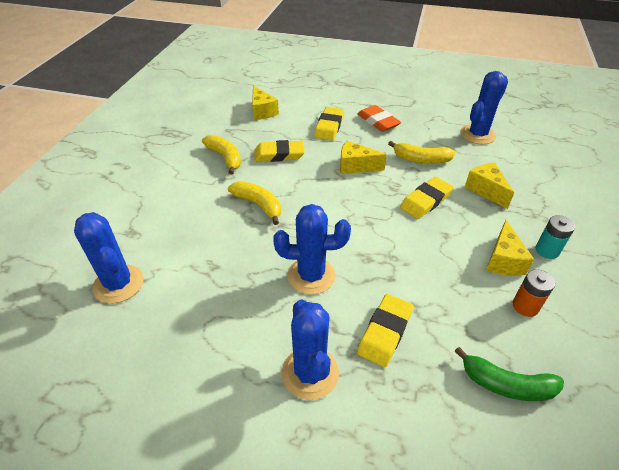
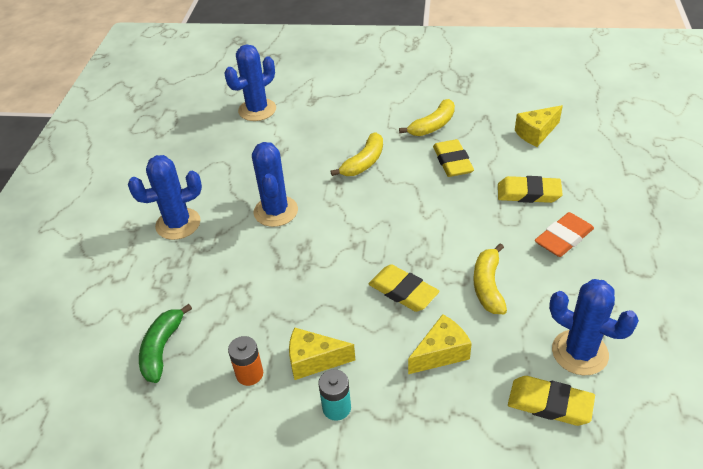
camera: 85 degrees right, 0 degrees up
(355, 166) = (451, 225): yellow cheese -> none
(385, 332) = (216, 265): yellow eraser -> yellow eraser (549, 403)

